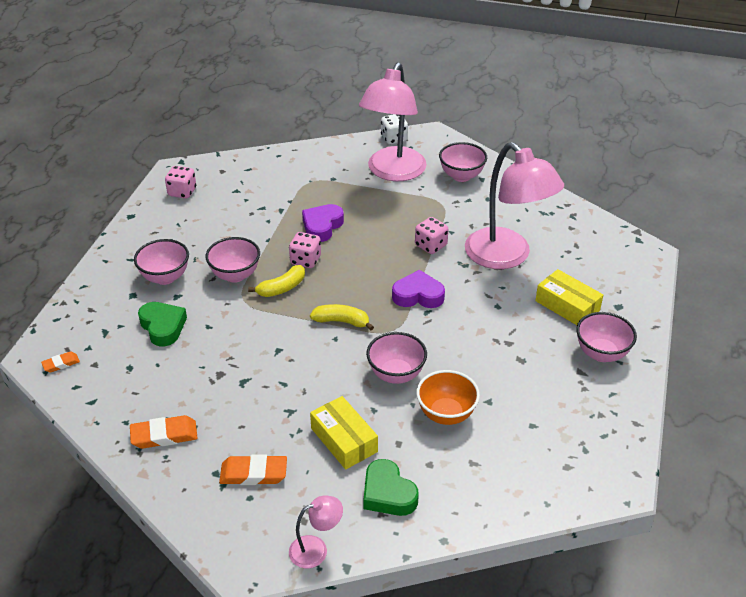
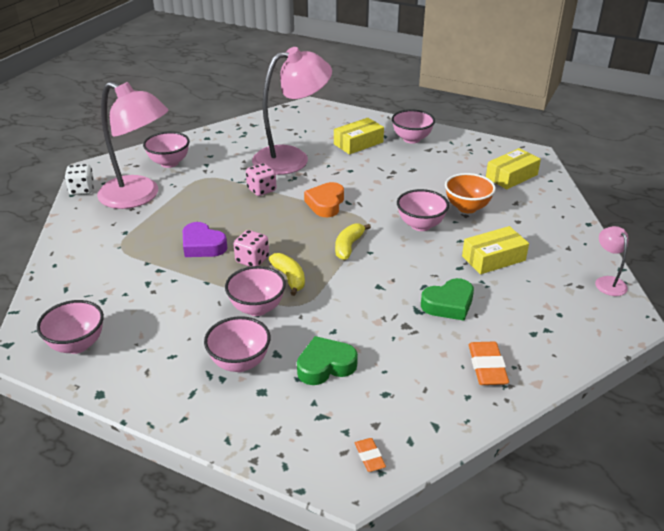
camera: 80 degrees left, 5 degrees down
(182, 192) = (77, 345): pink dice -> pink bowl
(253, 473) = (532, 310): orange eraser -> none
(388, 493) = (548, 242): green heart -> green heart (448, 304)
(418, 295) = (326, 204): purple heart -> orange heart
(541, 459) = (511, 176): none -> yellow box

